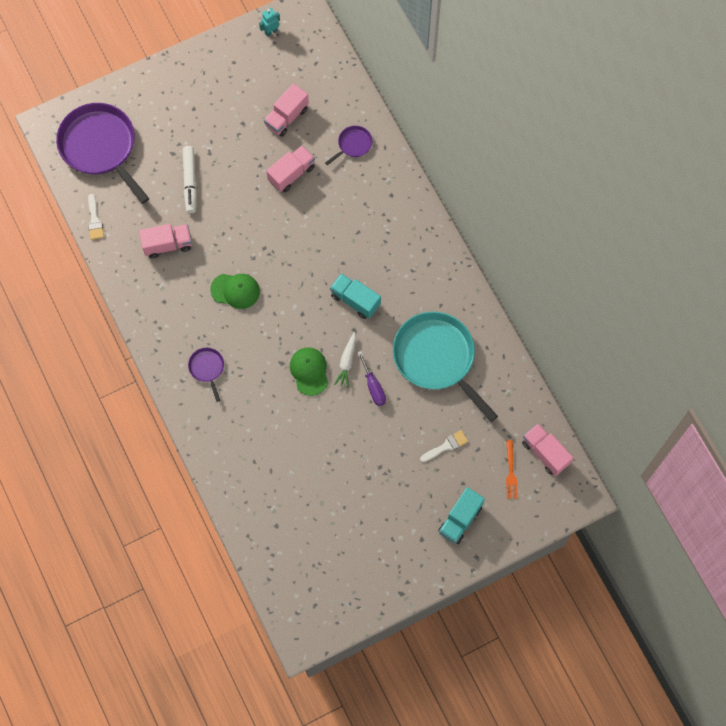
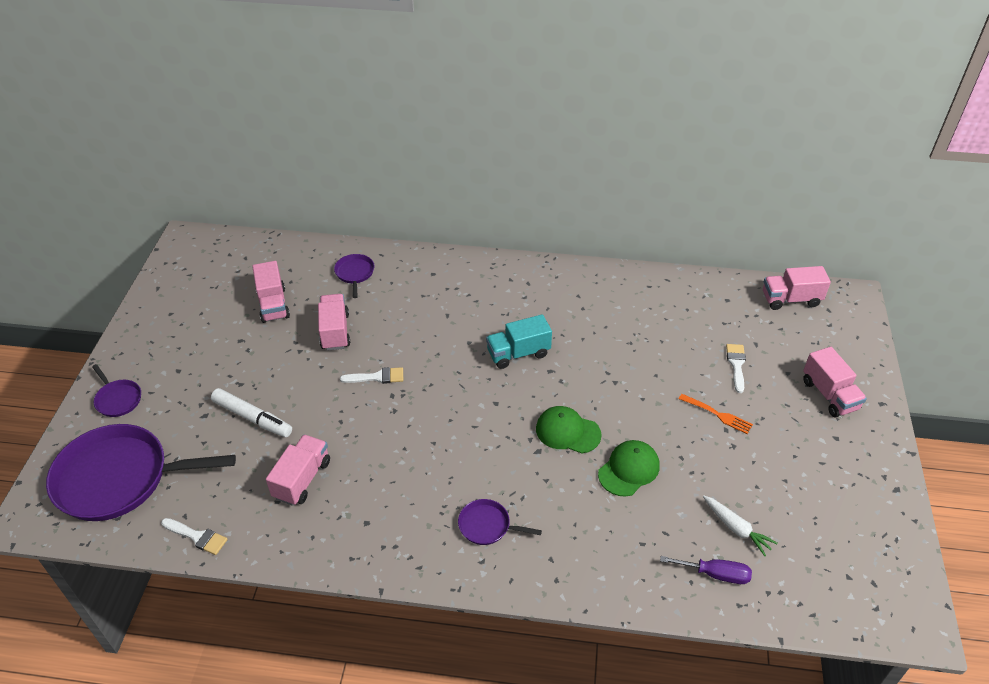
camera: 55 degrees left, 25 degrees down
(149, 95) = (118, 399): none -> purple pan
(235, 290) = (416, 446): green cap -> green cap (629, 469)
(271, 31) = (176, 271): turquoise robot -> none
(272, 228) = (377, 377): none -> white brush
(347, 362) = (582, 395): white carrot -> white carrot (736, 528)
(373, 387) = (627, 388): purple screwdriver -> purple screwdriver (715, 574)
(436, 358) = (632, 325): turquoise pan -> none
(460, 519) = (829, 395): turquoise truck -> pink truck
(510, 472) = (796, 332): orange fork -> orange fork (717, 414)

